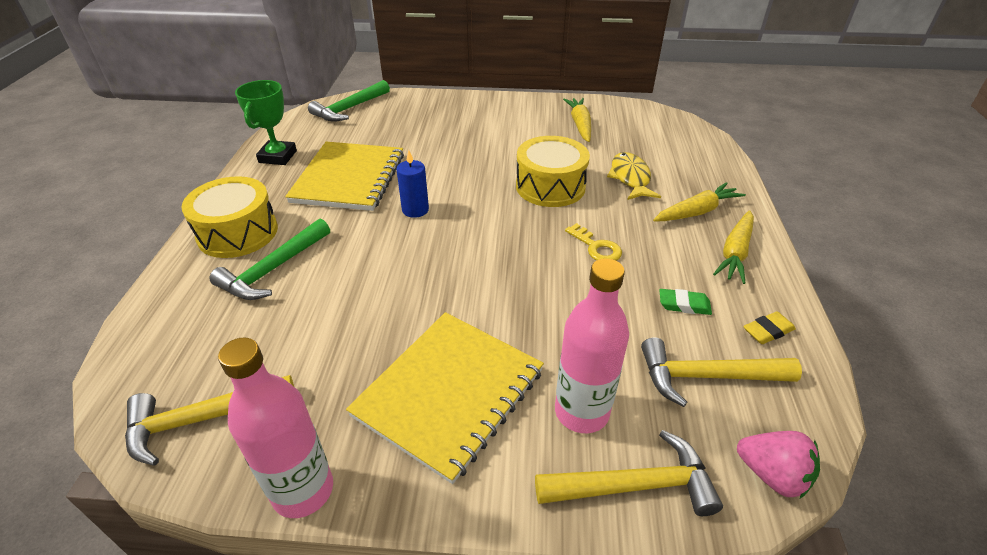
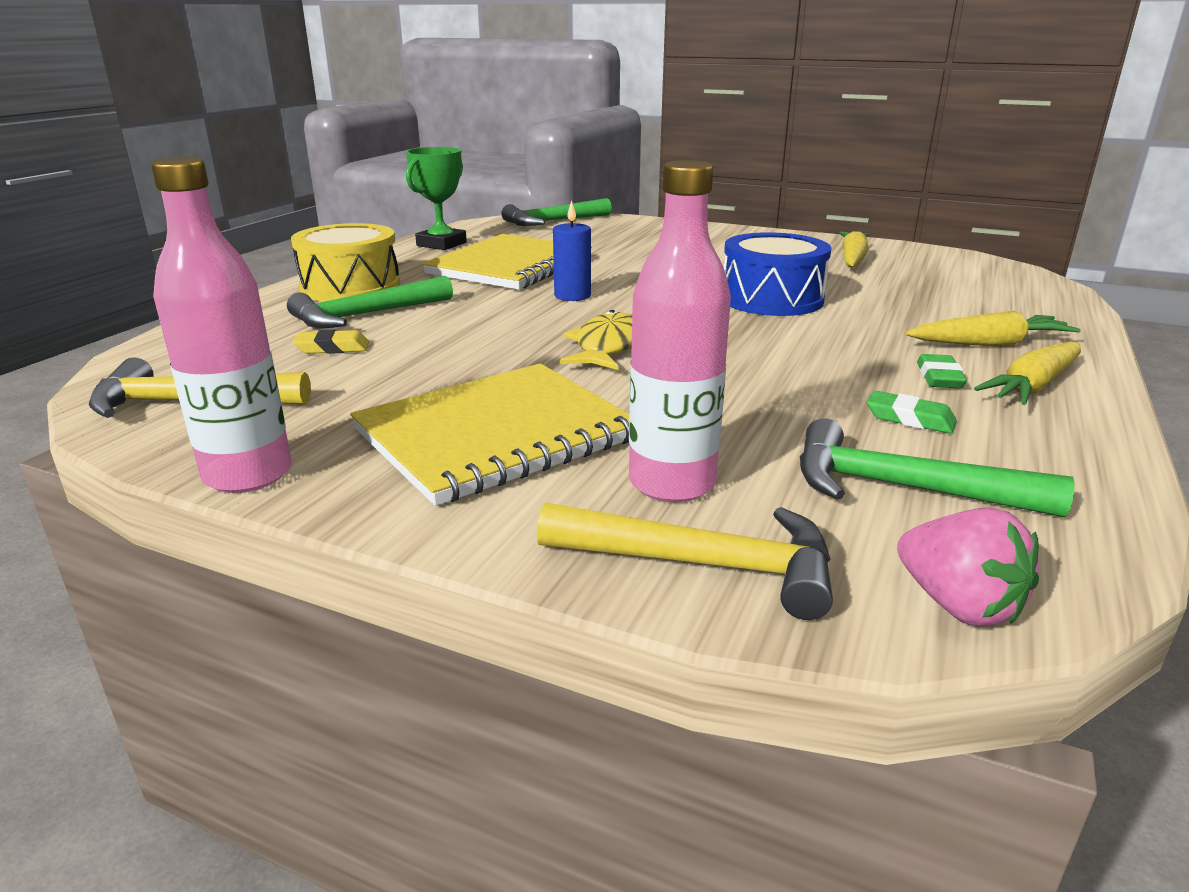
camera: 20 degrees right, 15 degrees down
(550, 186) = (771, 299): yellow drum -> blue drum
(596, 247) = (803, 353): yellow key -> none
(630, 178) = (899, 305): yellow fish -> yellow fish (606, 346)
(683, 256) = (939, 377): none -> green eraser
(706, 377) = (902, 488): yellow hammer -> green hammer
(768, 331) = (1045, 464): yellow eraser -> yellow eraser (332, 348)

